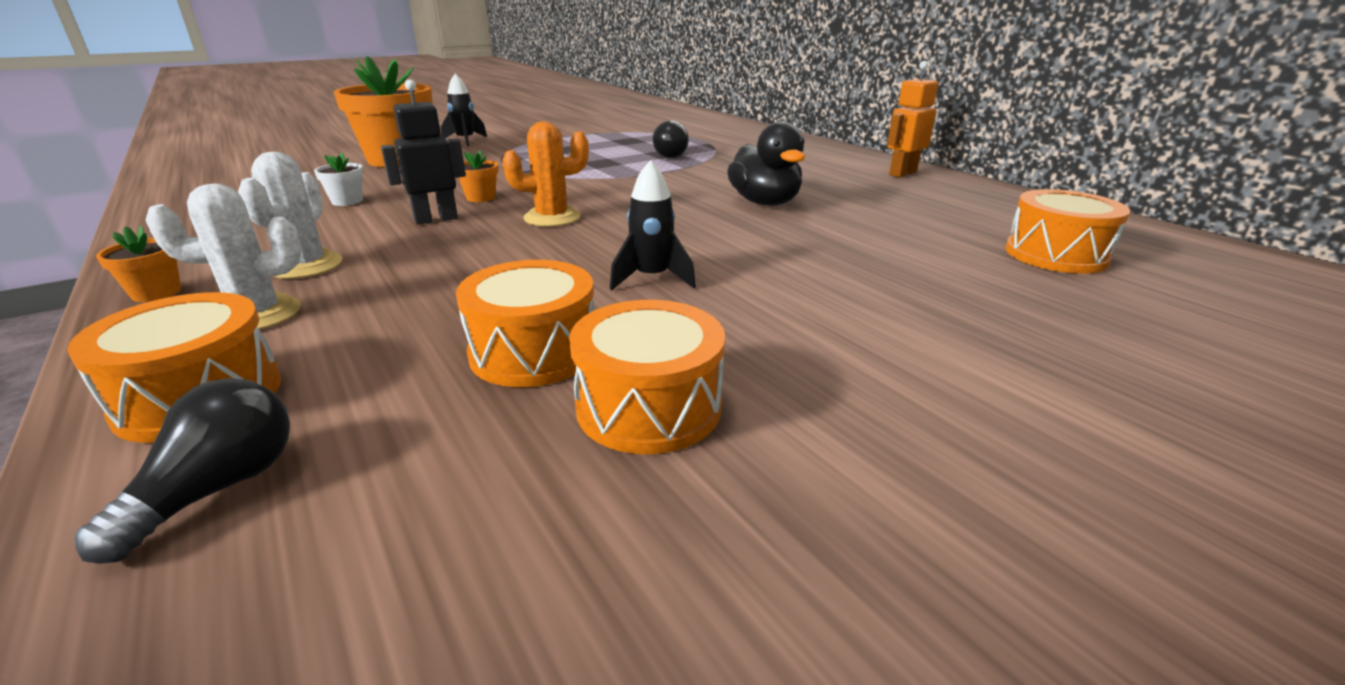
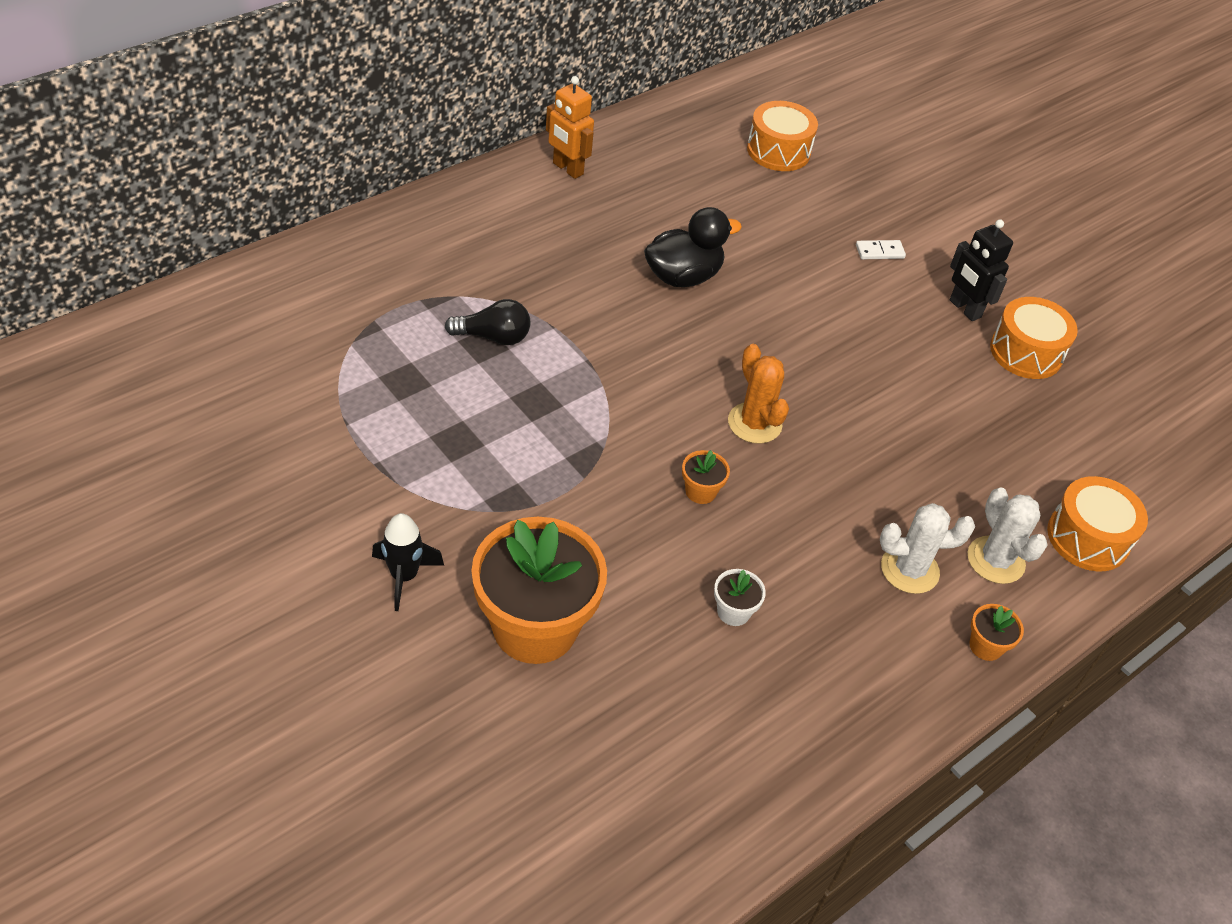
camera: 100 degrees left, 20 degrees up
(219, 488) = (1139, 492): black light bulb -> none
(436, 219) = (777, 512): black robot -> black robot (964, 309)
(534, 351) = (992, 402): orange drum -> none
(652, 278) = (874, 352): black rocket -> none
(873, 301) = (879, 251): none -> white domino

